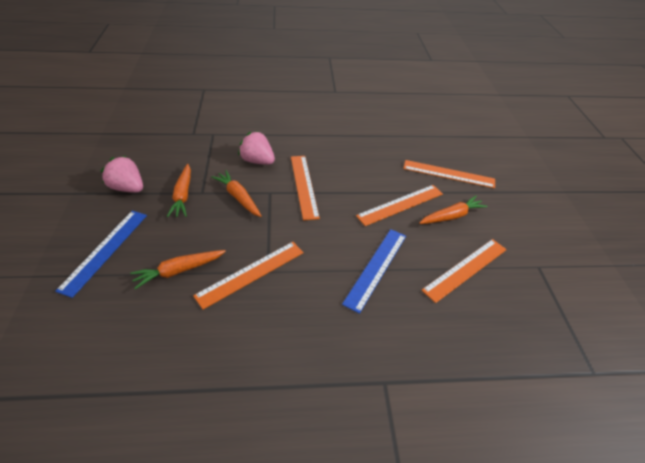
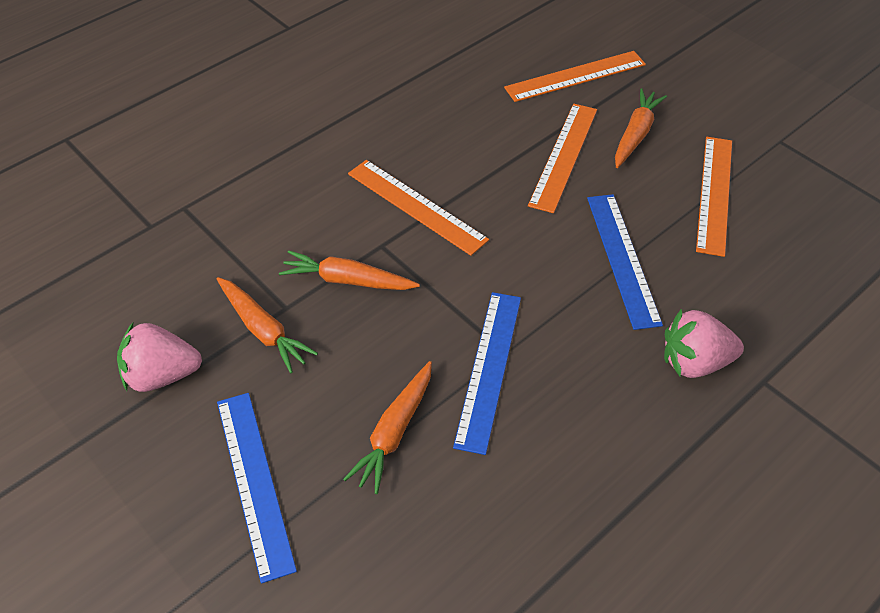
camera: 35 degrees left, 5 degrees up
(251, 273) = (488, 369): orange ruler -> blue ruler
(257, 161) = (307, 209): pink strawberry -> pink strawberry (694, 362)

